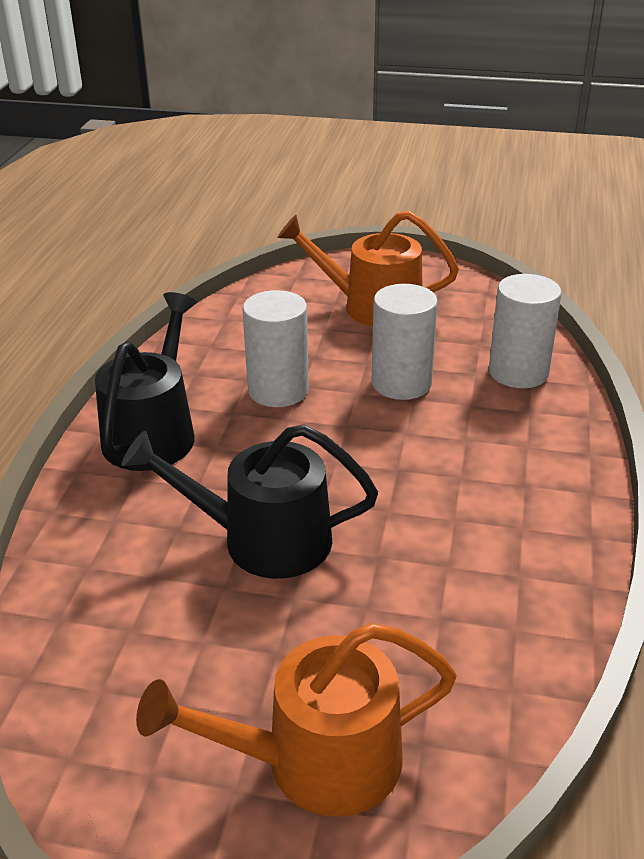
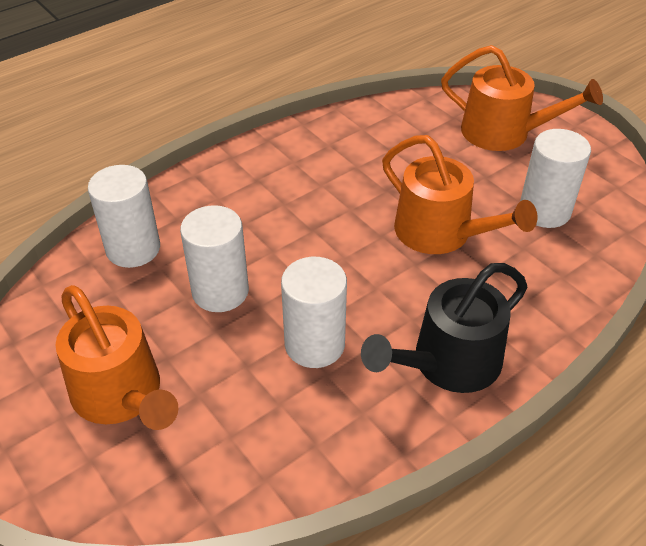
camera: 140 degrees left, 10 degrees up
(158, 644) = (544, 211): none -> white cylinder
(263, 540) = (440, 233): black watering can -> orange watering can

